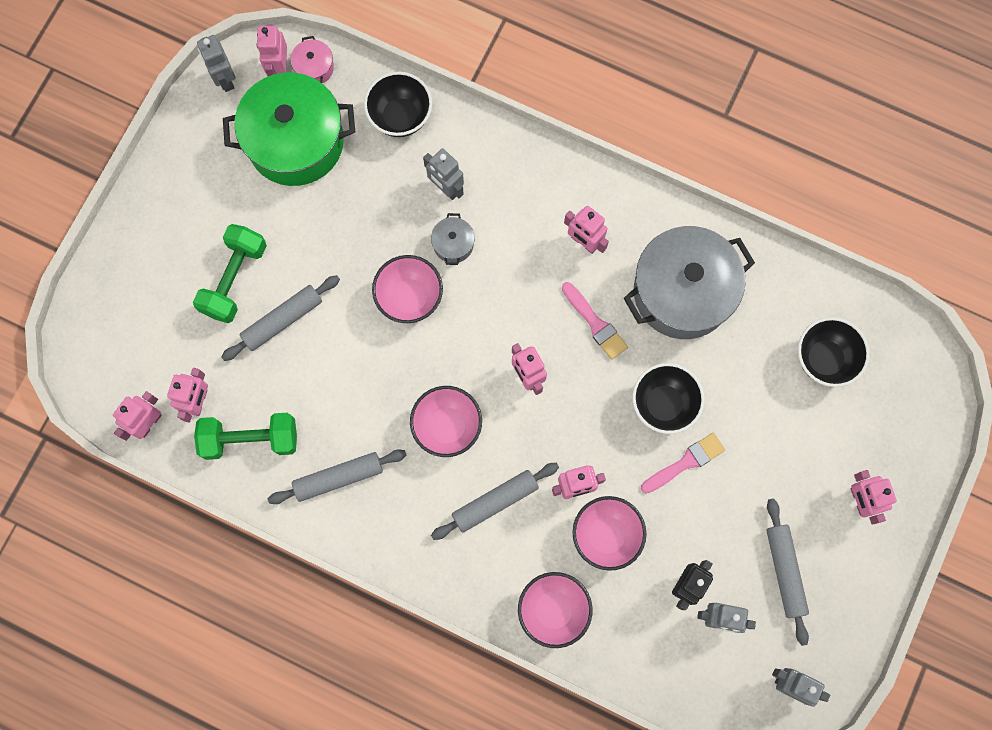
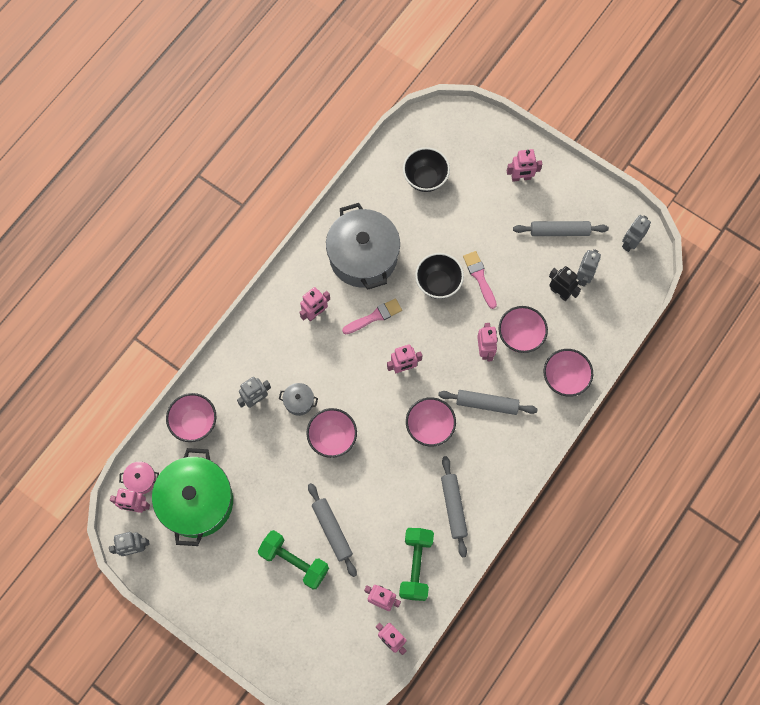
camera: 80 degrees left, 5 degrees down
(400, 117) = (194, 423): black bowl -> pink bowl
(495, 502) = (487, 404): grey rolling pin -> grey rolling pin turned 60 degrees counterclockwise

